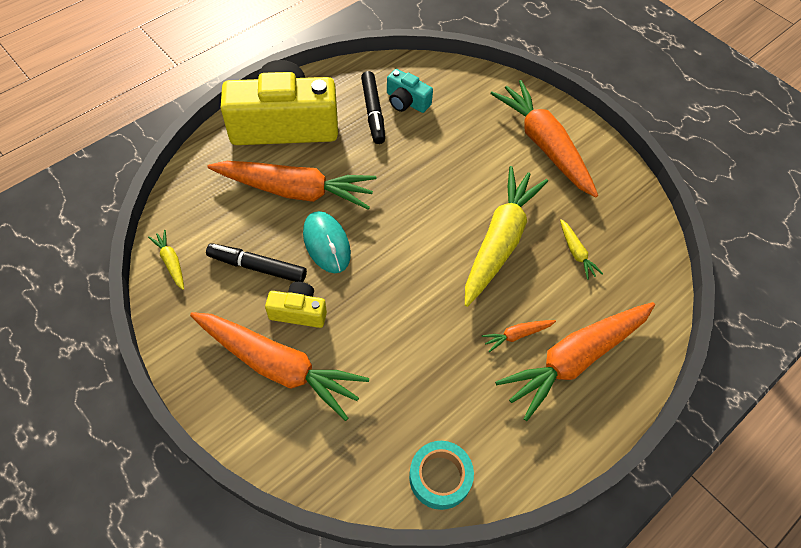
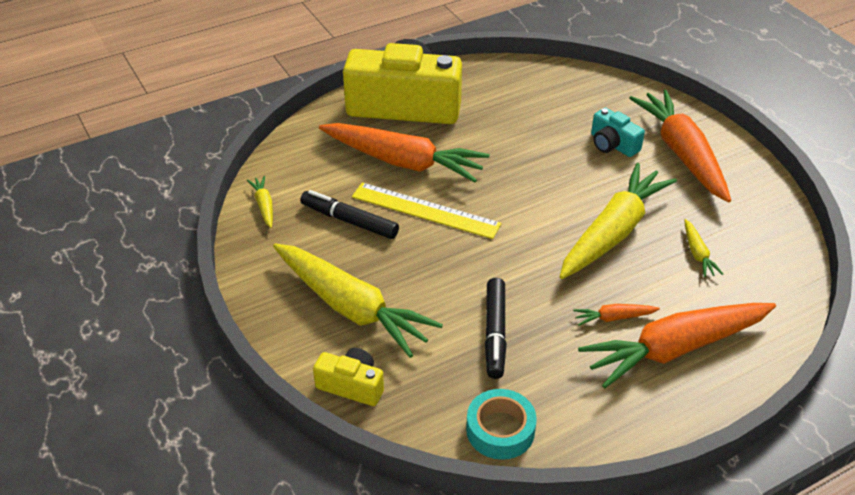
camera: 15 degrees right, 15 degrees down
(279, 367) = (352, 308): orange carrot -> yellow carrot
(298, 312) = (383, 264): yellow camera -> yellow camera (351, 385)
(326, 243) = (425, 210): turquoise mouse -> yellow ruler
(373, 112) = (500, 104): black marker -> black marker (495, 333)
(406, 101) = (538, 99): turquoise camera -> turquoise camera (612, 144)

